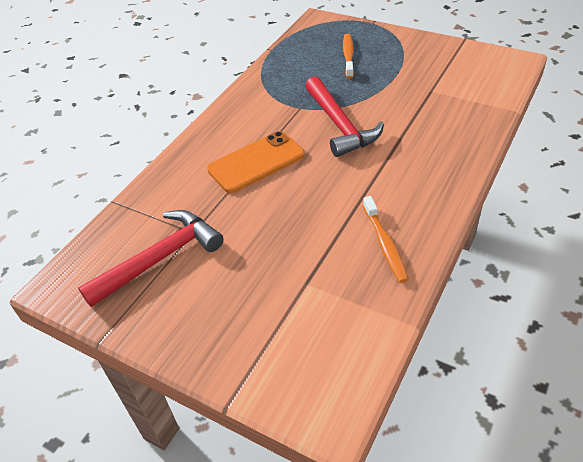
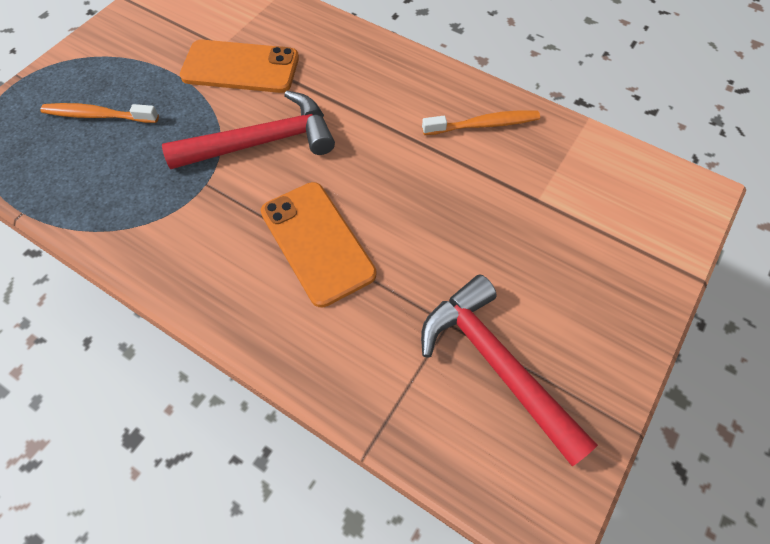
camera: 90 degrees left, 15 degrees up
(411, 103) = (240, 67): none -> orange phone

